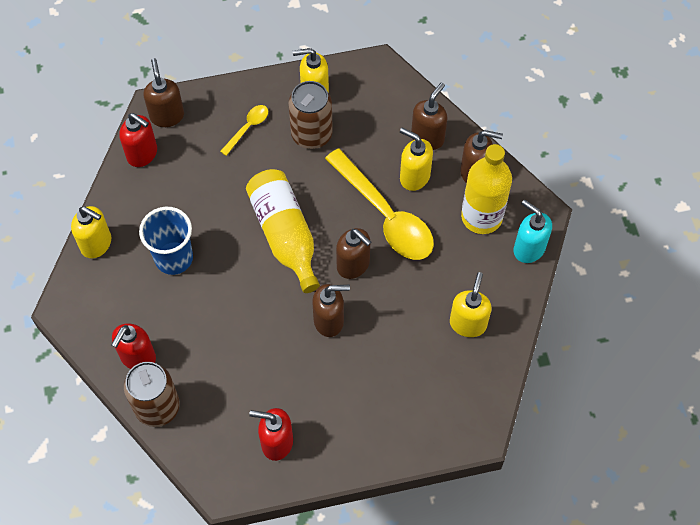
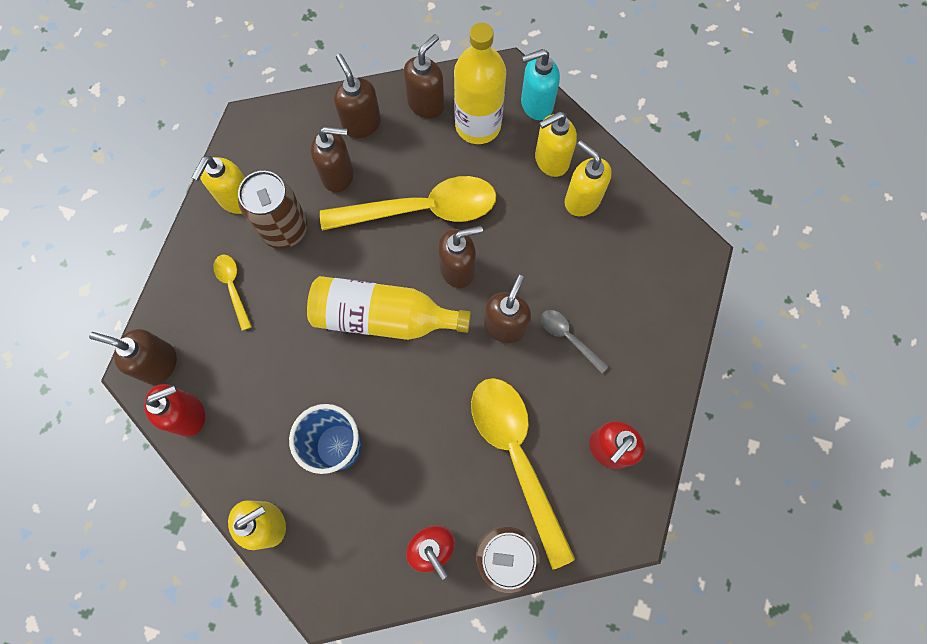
camera: 60 degrees left, 10 degrees up
(233, 380) = (516, 457): none -> yellow spoon
(347, 370) = (568, 337): none -> grey spoon
(376, 145) = (338, 175): none -> brown soap dispenser
(414, 177) = (396, 160): yellow soap dispenser -> yellow soap dispenser (551, 160)

